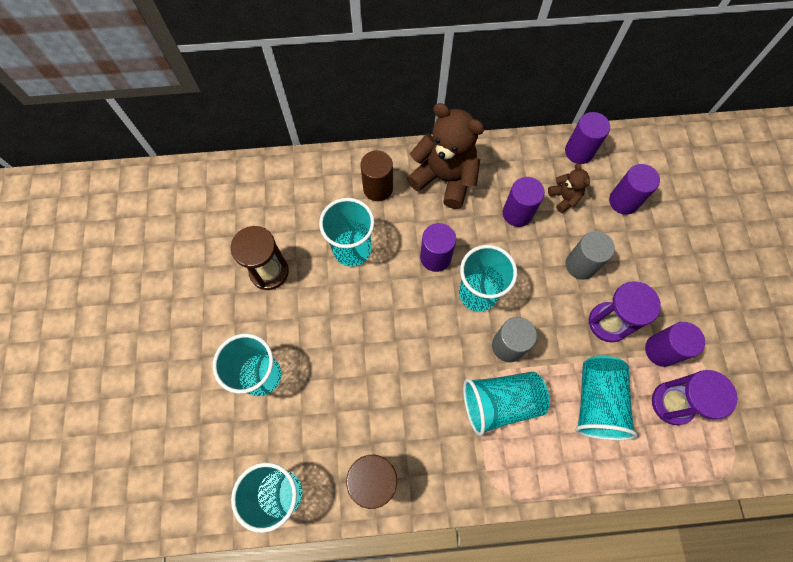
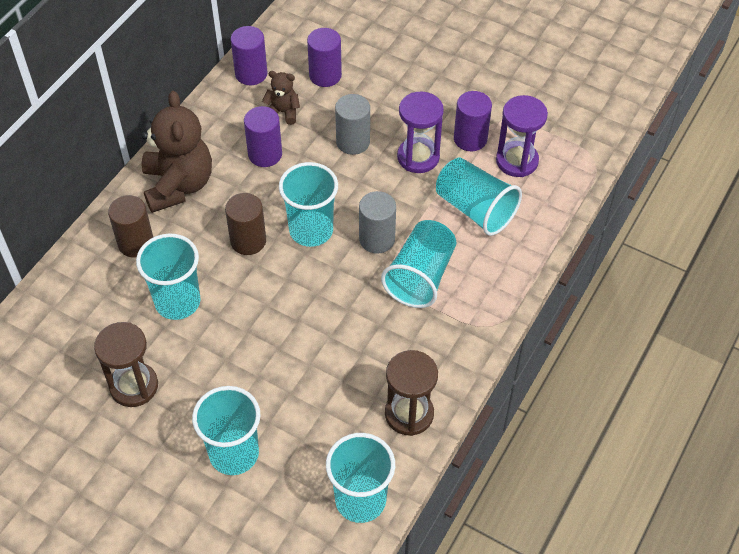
camera: 55 degrees left, 15 degrees down
(435, 257) = (248, 241): purple cylinder -> brown cylinder
(444, 178) = (178, 185): brown teddy bear -> brown teddy bear turned 105 degrees clockwise

